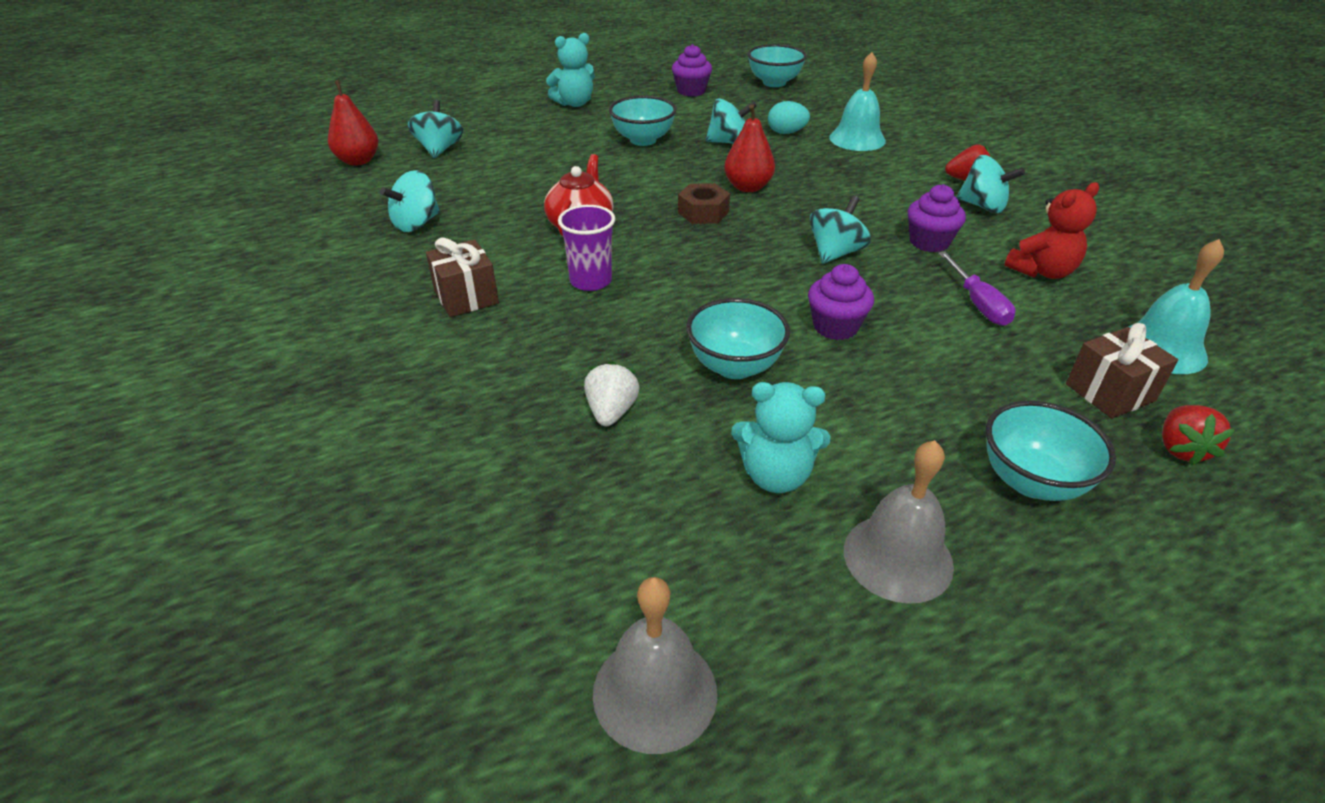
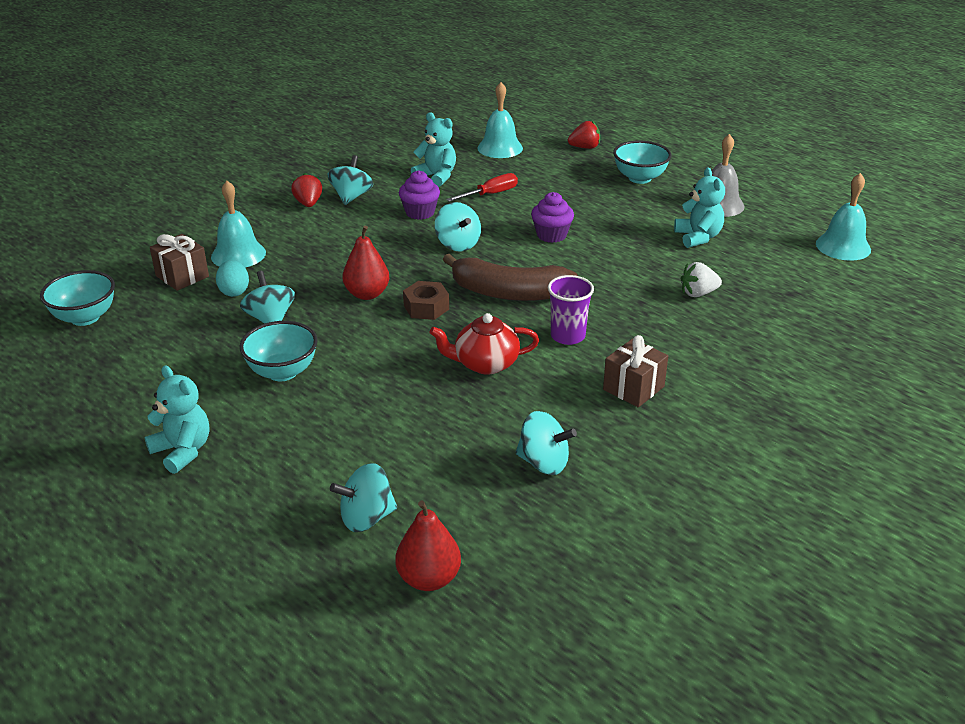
camera: 110 degrees left, 5 degrees down
(655, 692) = (843, 246): grey bell -> turquoise bell
(691, 91) = (122, 369): purple cupcake -> none
(703, 264) = (509, 293): none -> brown banana
(735, 366) = (620, 262): turquoise bowl -> none
(835, 253) = (458, 244): turquoise spinning top -> turquoise spinning top turned 135 degrees counterclockwise
(978, 304) = (490, 194): purple screwdriver -> red screwdriver
(1042, 271) = (436, 177): red teddy bear -> turquoise teddy bear
(1110, 392) = (552, 161): brown gift -> brown gift (182, 276)

